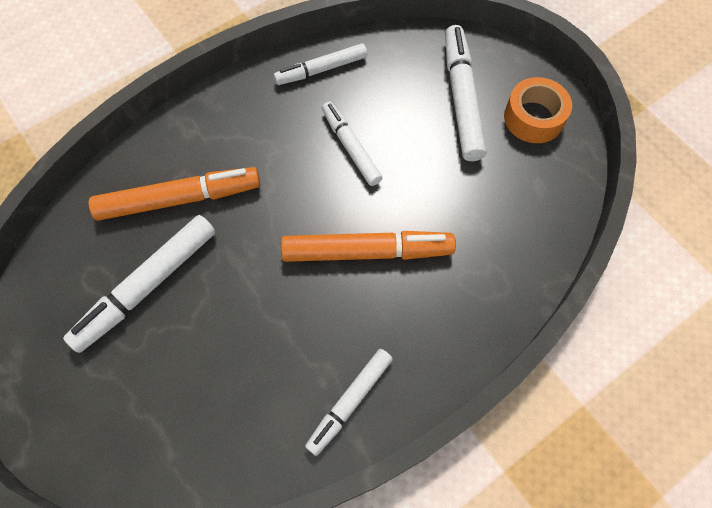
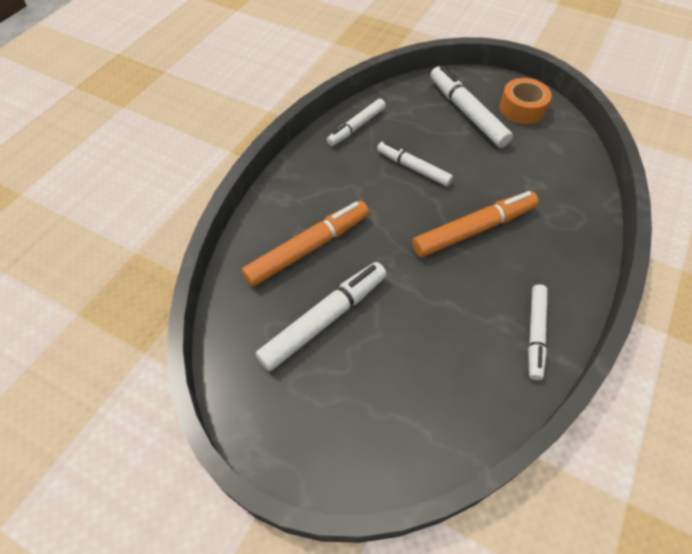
camera: 25 degrees left, 10 degrees down
(147, 286) = (324, 319): white marker -> white marker turned 150 degrees counterclockwise

